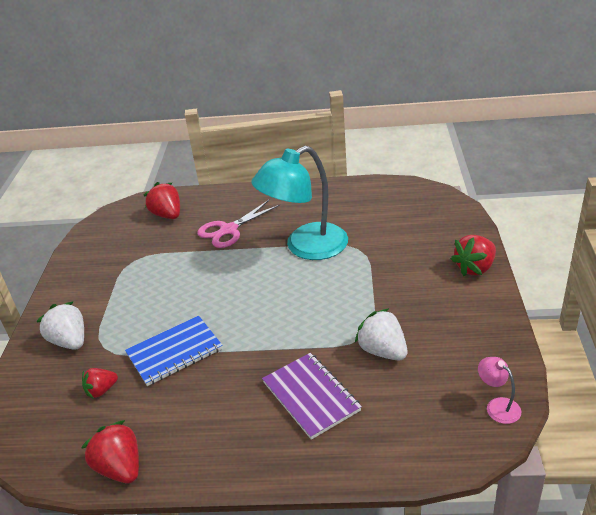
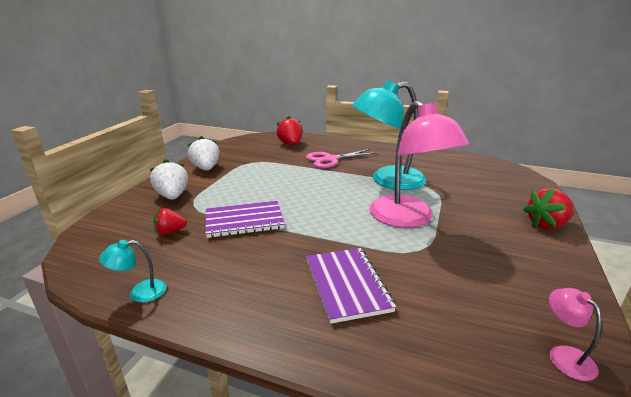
camera: 15 degrees right, 10 degrees down
(120, 467) = (140, 292): red strawberry -> turquoise lamp
(174, 352) = (244, 221): blue notebook -> purple notebook
(343, 298) = (408, 219): none -> pink lamp
(382, 351) = (434, 266): white strawberry -> white strawberry (206, 168)

